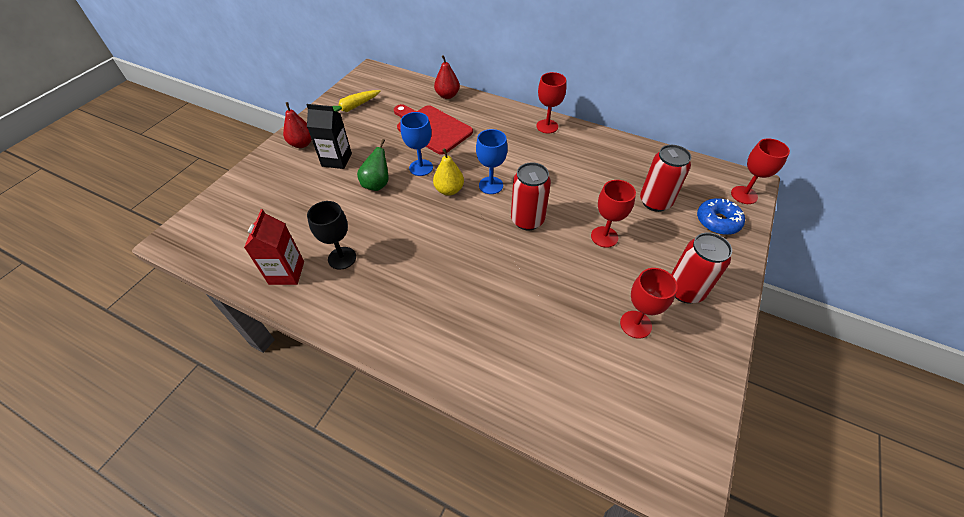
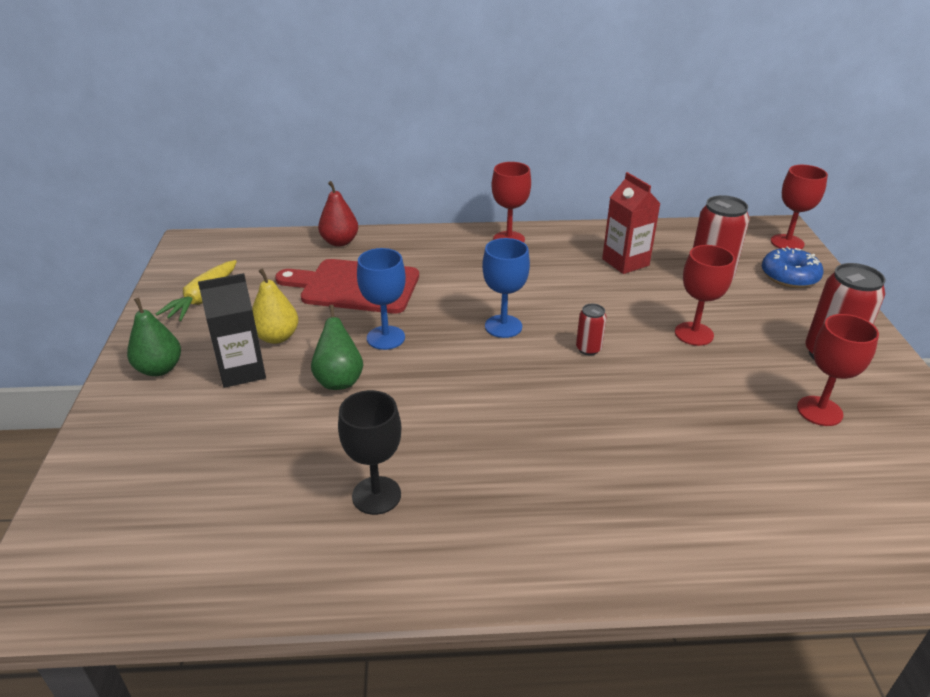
camera: 30 degrees left, 15 degrees down
(286, 273) = (302, 554): red carton -> red carton (625, 262)
(302, 144) = (159, 369): red pear -> green pear
(449, 190) = (453, 351): yellow pear -> yellow pear (277, 337)
(527, 220) = (588, 349): red can -> red can, size x0.51

